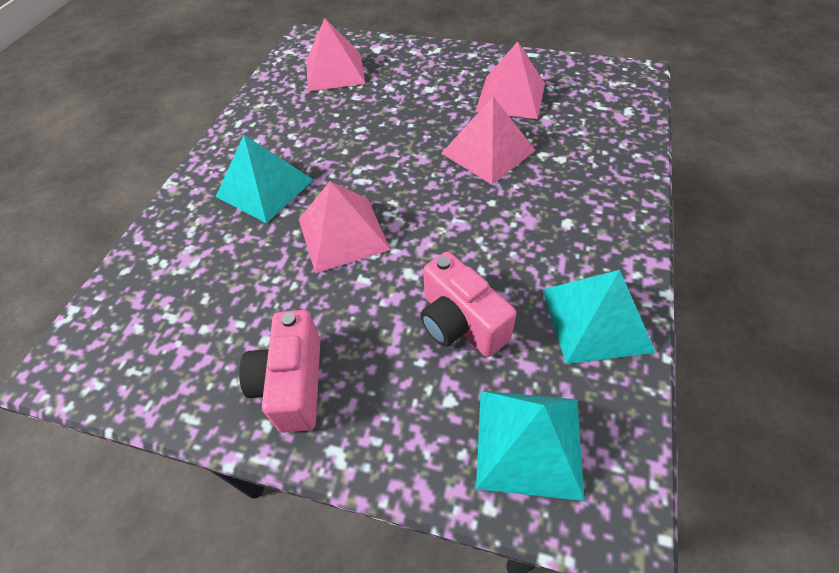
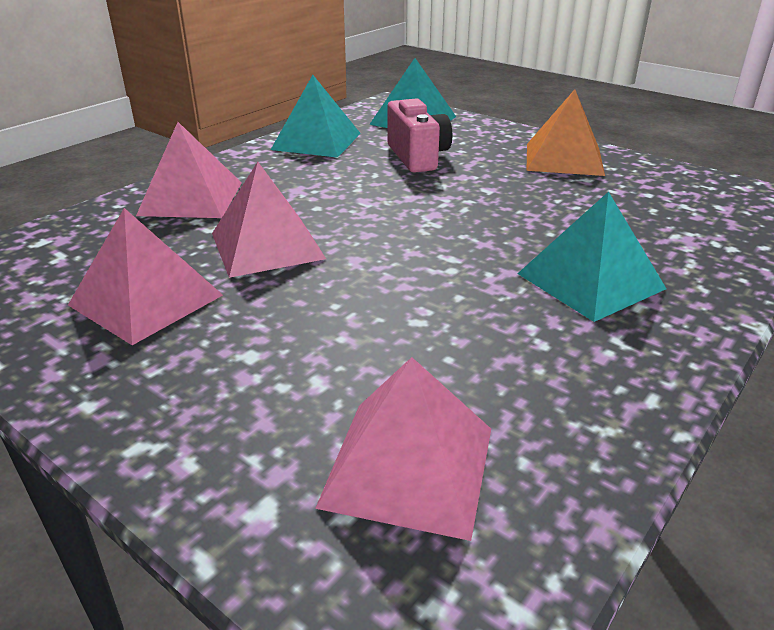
camera: 160 degrees left, 20 degrees down
(293, 384) = (564, 159): pink camera -> orange pyramid
(343, 234) = (495, 219): pink pyramid -> pink pyramid (191, 198)

